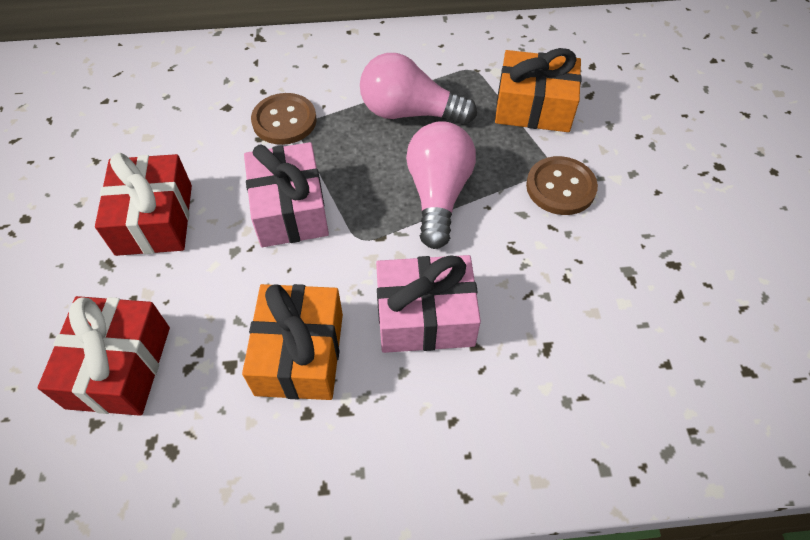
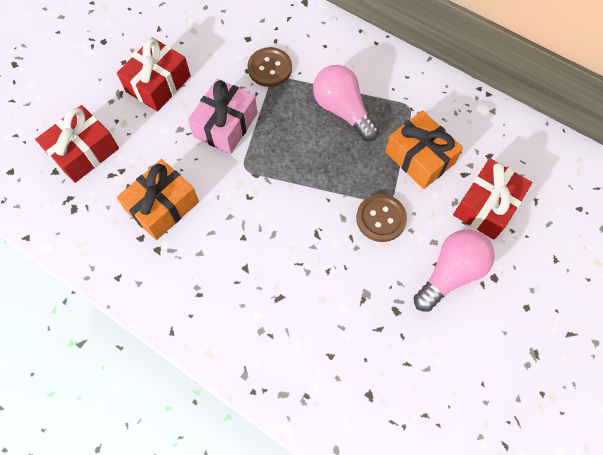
camera: 40 degrees right, 10 degrees up
(425, 316) = (236, 234): pink gift -> none
(438, 194) = (308, 172): pink light bulb -> pink light bulb (450, 273)
(640, 109) = (486, 206): none -> red gift

